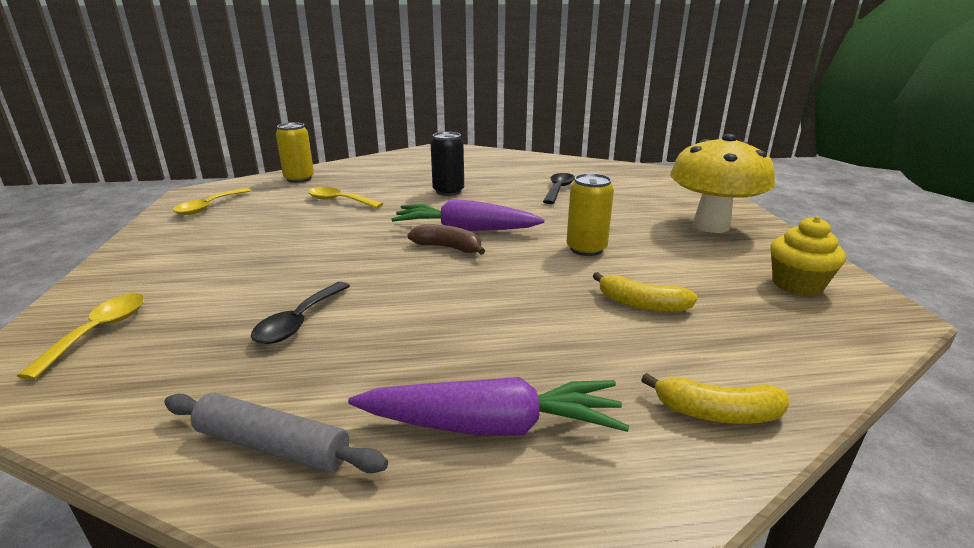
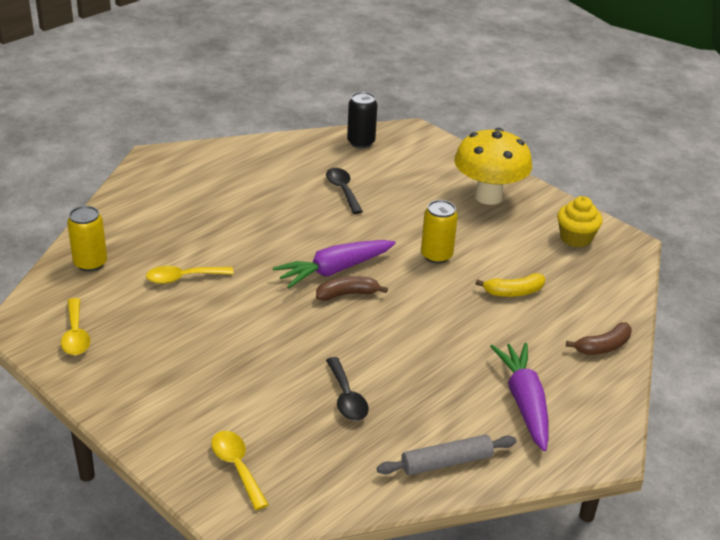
camera: 40 degrees left, 10 degrees up
(448, 191) = (258, 228): black can -> black can (361, 142)
(493, 426) = (524, 402): purple carrot -> purple carrot turned 60 degrees counterclockwise
(717, 413) = (603, 347): yellow banana -> brown banana

